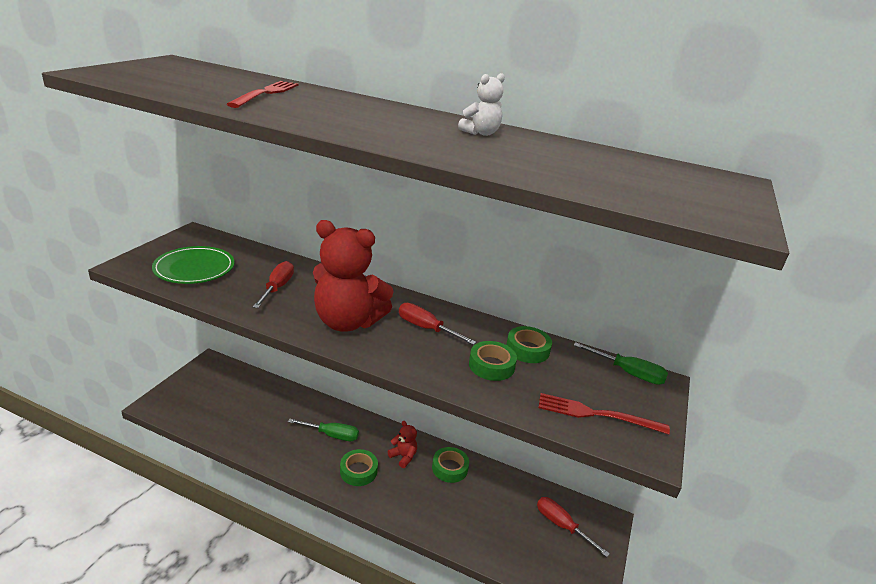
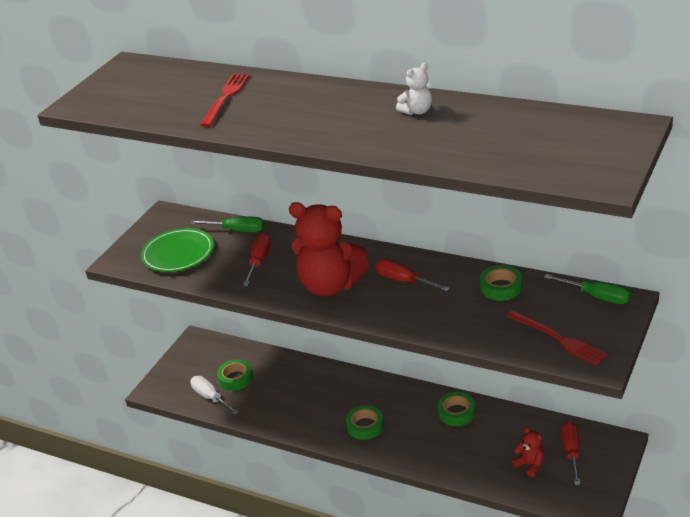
camera: 10 degrees right, 5 degrees up
(209, 420) = (211, 397): none -> white screwdriver
(331, 435) = (333, 396): green screwdriver -> green screwdriver (237, 230)
(403, 456) = (408, 408): red teddy bear -> red teddy bear (530, 465)
(491, 365) = (465, 308): green tape -> green tape (235, 378)
(562, 526) = (571, 452): red screwdriver -> red screwdriver turned 45 degrees clockwise
(596, 414) = (558, 339): red fork -> red fork turned 150 degrees counterclockwise

